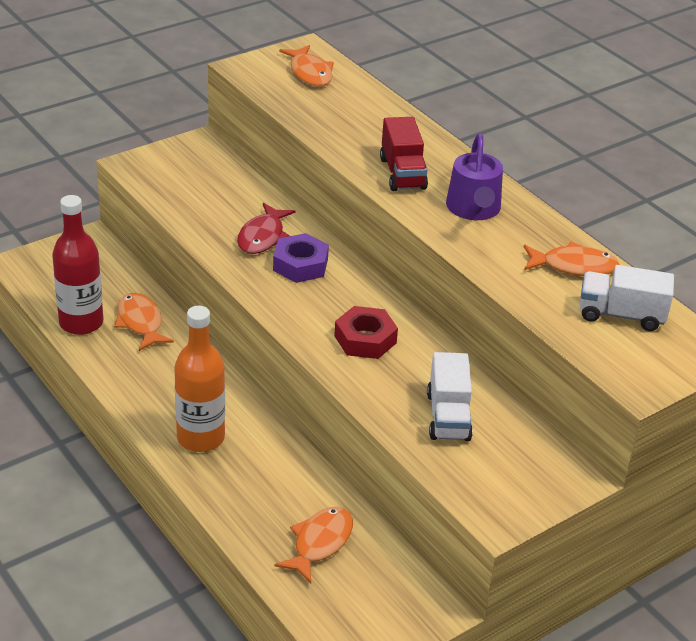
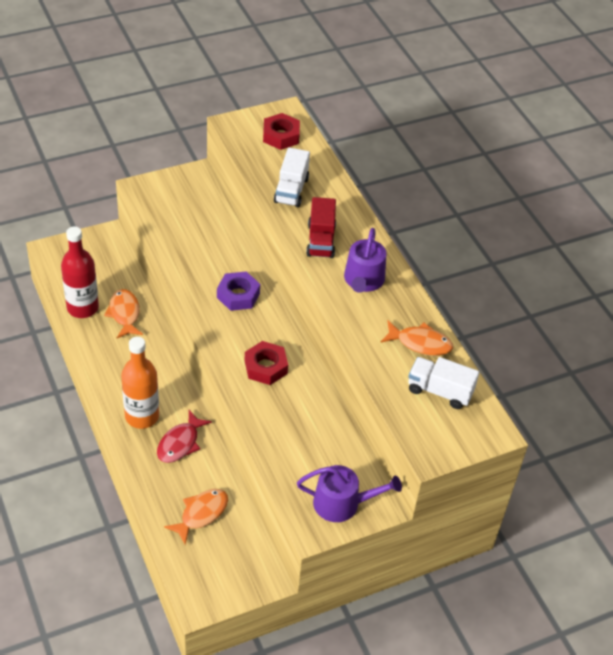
camera: 10 degrees right, 10 degrees up
(263, 237) = (218, 266): red fish -> red fish (180, 443)
(310, 73) = (281, 136): orange fish -> red nut
(448, 416) = (305, 441): white truck -> white truck (291, 190)
(525, 481) = (342, 503): none -> purple watering can

